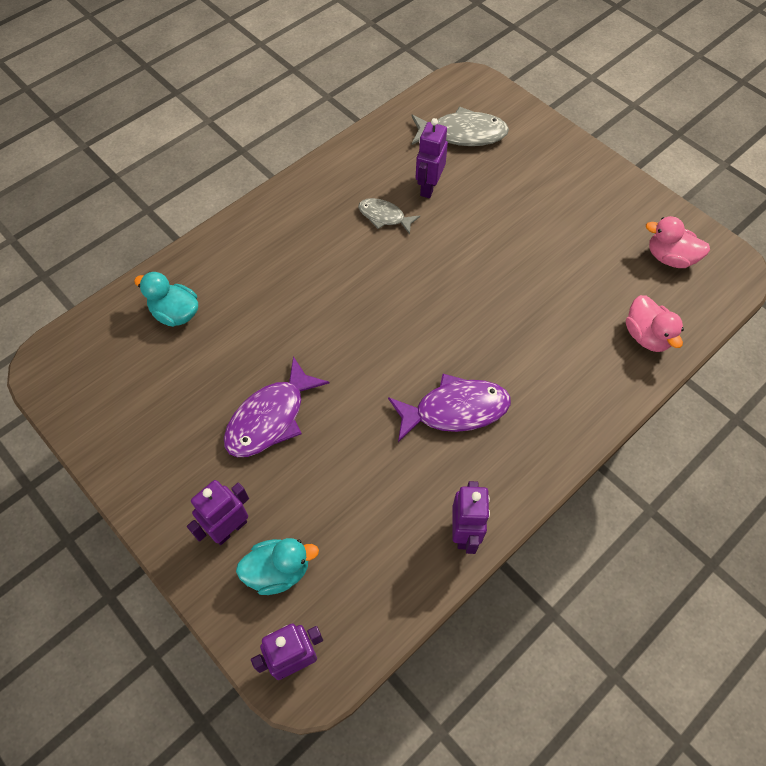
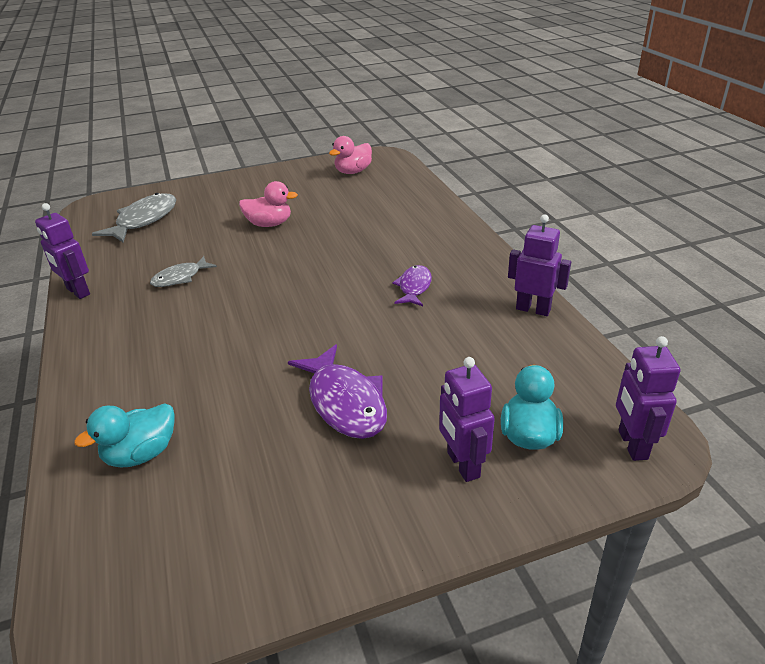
camera: 65 degrees left, 25 degrees down
(428, 187) = (177, 248): purple robot -> purple robot (77, 292)
(455, 410) = (414, 287): purple fish -> purple fish, size x0.60
(646, 336) = (409, 194): pink duck -> pink duck (269, 224)

